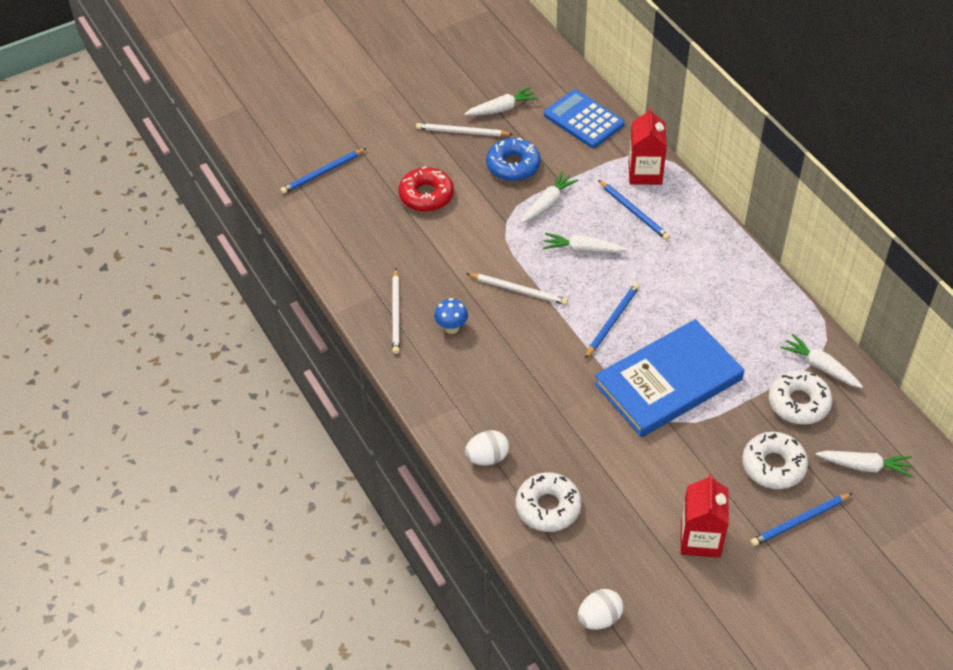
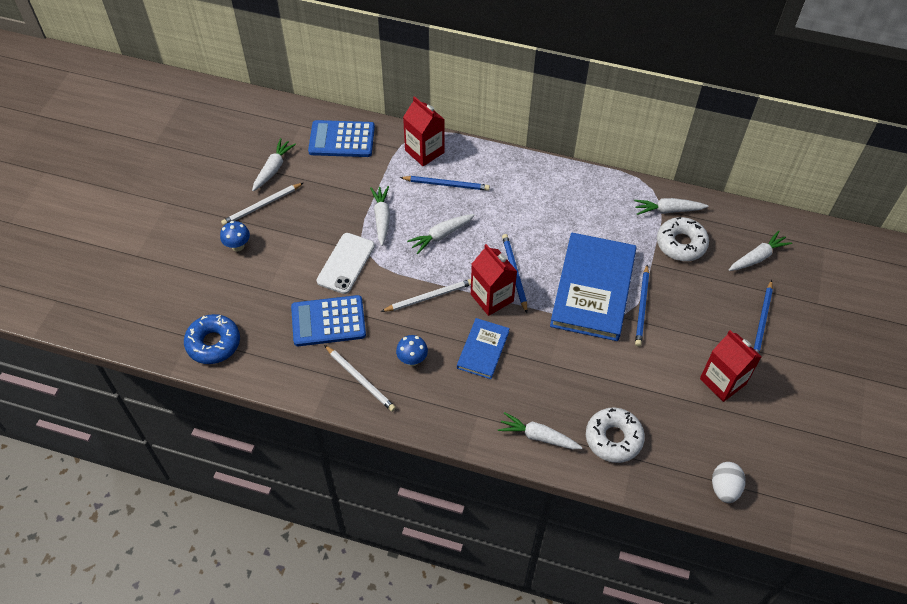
camera: 45 degrees left, 5 degrees up
(322, 173) = (184, 310): blue pencil -> blue pencil (642, 307)
(411, 151) = (238, 246): none -> blue mushroom
(419, 253) = (328, 321): none -> blue calculator
(426, 195) = (286, 272): red donut -> none
(480, 219) = (346, 263): none -> white phone
(487, 458) = (538, 436): white egg -> white carrot
(513, 166) = (327, 206): blue donut -> blue donut (213, 343)
(517, 361) = (483, 350): none -> blue book
(570, 327) = (492, 297): none -> red carton
(773, 465) = (711, 297): white donut -> none

